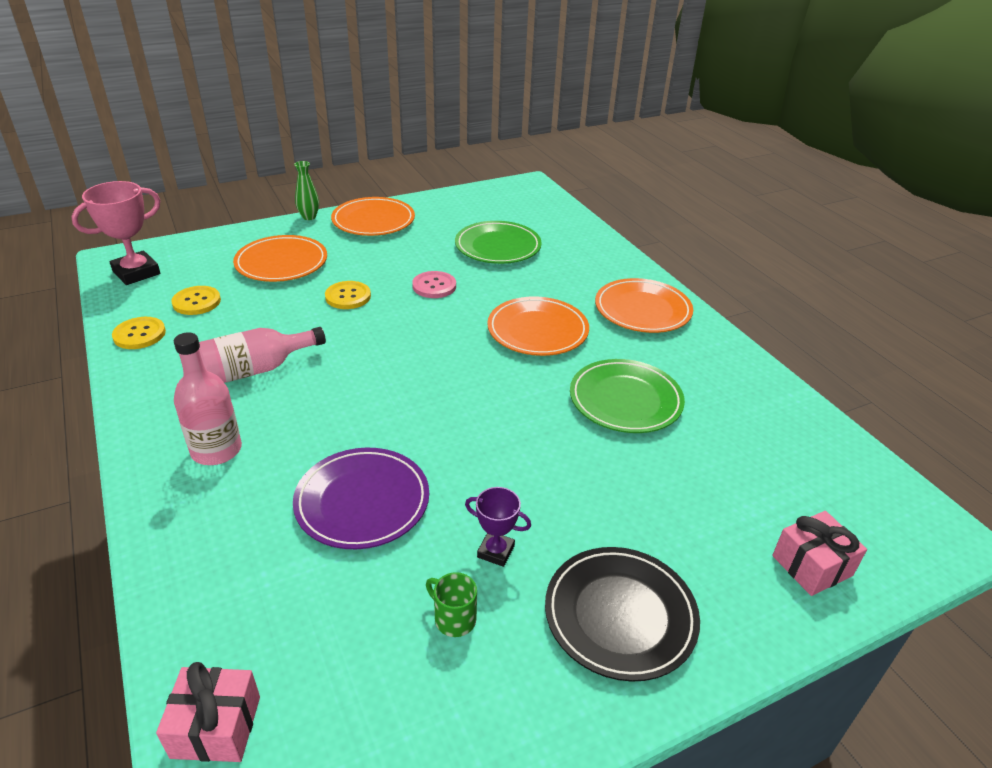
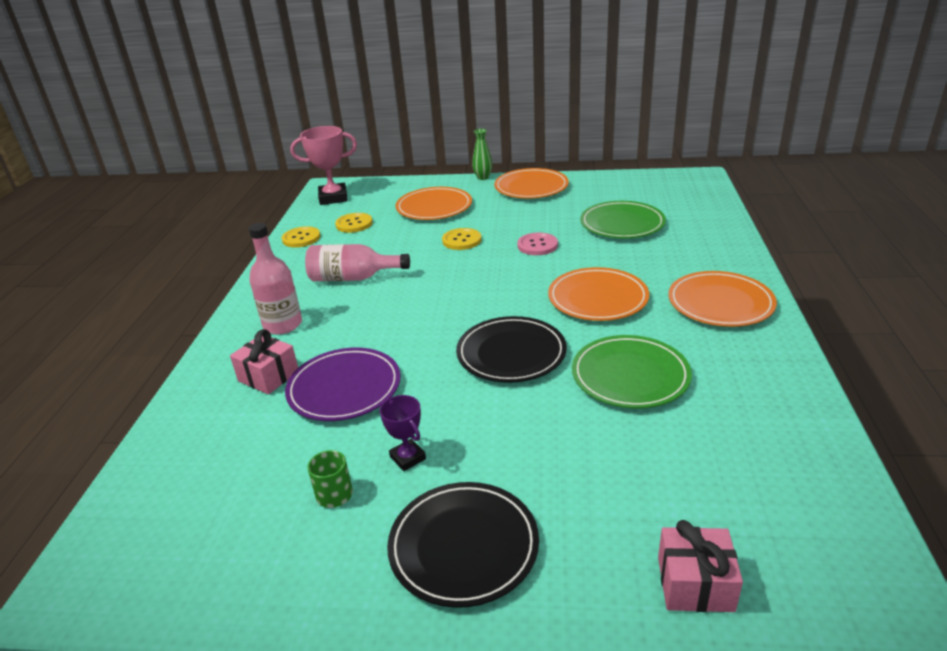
camera: 35 degrees right, 5 degrees down
(216, 726) = (135, 497): pink gift -> pink gift (268, 376)
(504, 409) = (511, 353): none -> black plate

